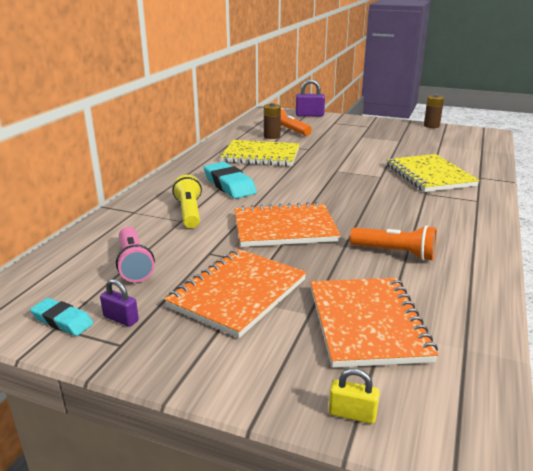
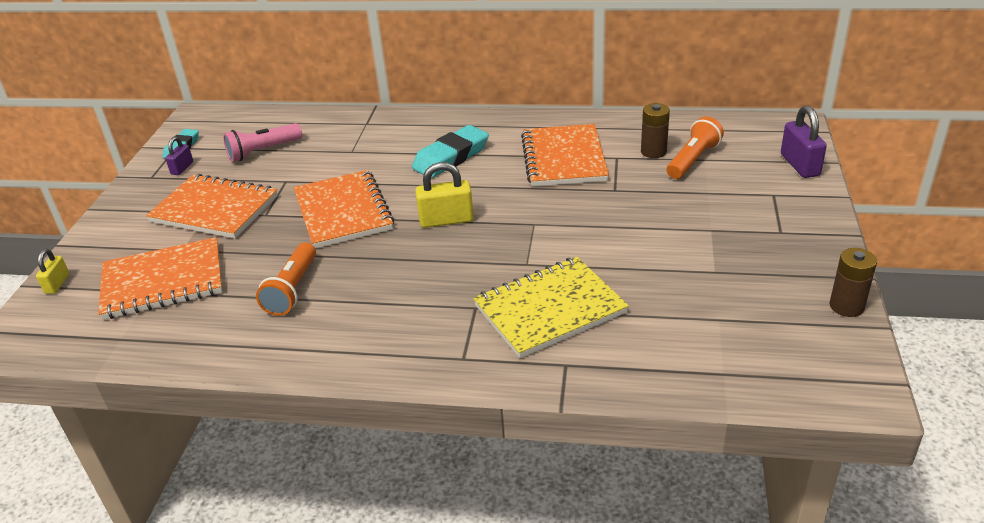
camera: 80 degrees right, 10 degrees up
(189, 212) = (370, 151): yellow flashlight -> none
(261, 156) = (563, 158): yellow notebook -> orange notebook
(318, 193) = (446, 220): none -> yellow padlock

